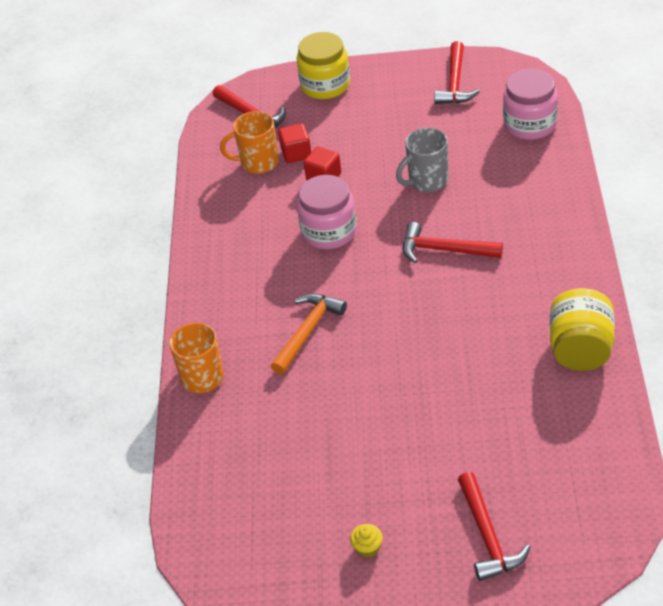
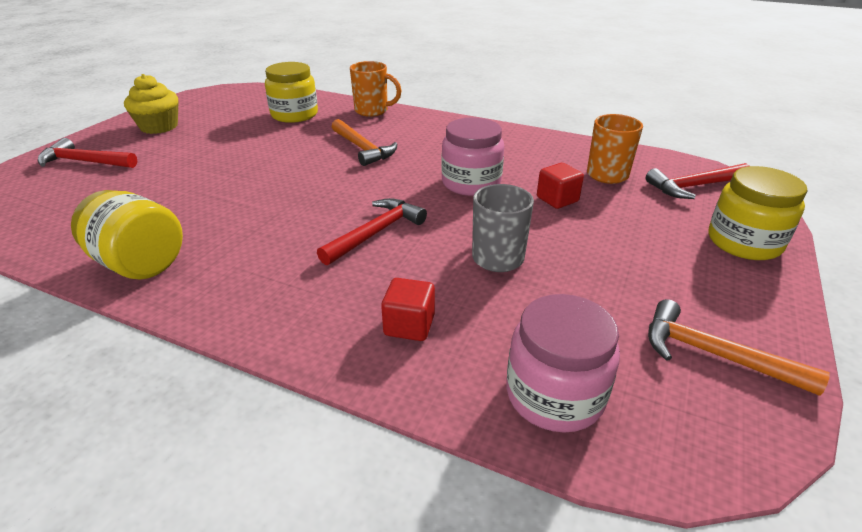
camera: 110 degrees right, 10 degrees down
(254, 440) = (294, 115): none -> yellow jar
(296, 153) = (610, 195): red cube -> red cube (409, 325)
(367, 547) = (159, 127): yellow cupcake -> yellow cupcake, size x2.10
(455, 82) = (714, 354): red hammer -> orange hammer

